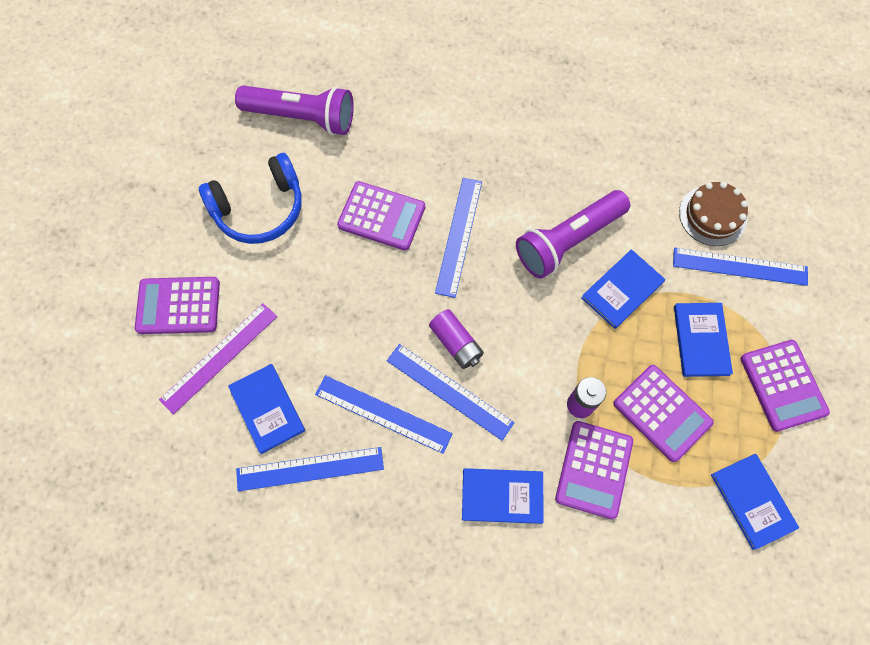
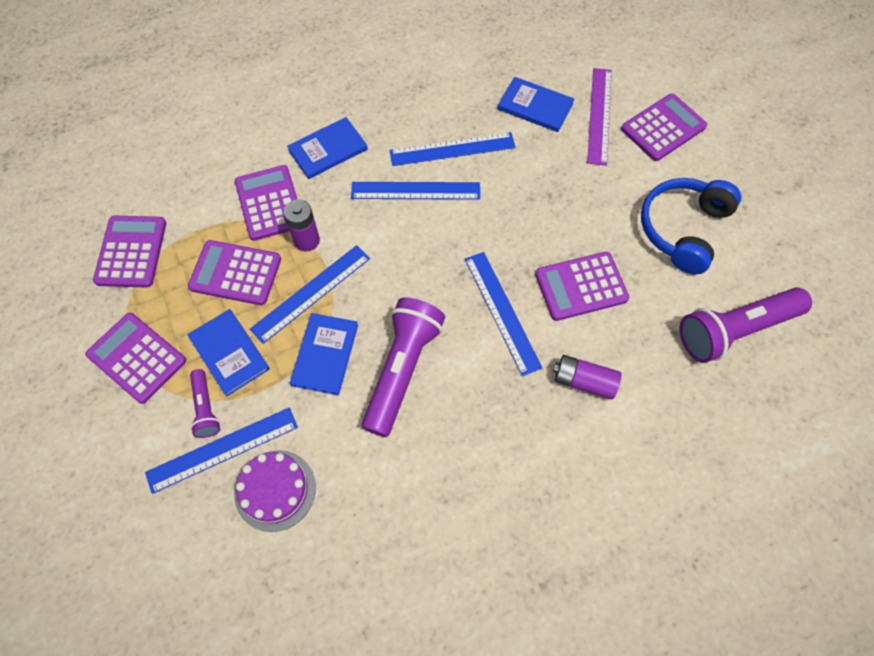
camera: 145 degrees right, 5 degrees down
(310, 469) = (473, 92): blue ruler -> blue ruler (311, 293)
(456, 343) = (436, 226): purple battery -> purple battery (584, 381)
(712, 215) = (275, 490): brown cake -> purple cake
(740, 306) = (206, 408): none -> purple flashlight
(752, 501) = (131, 252): blue book -> purple calculator

